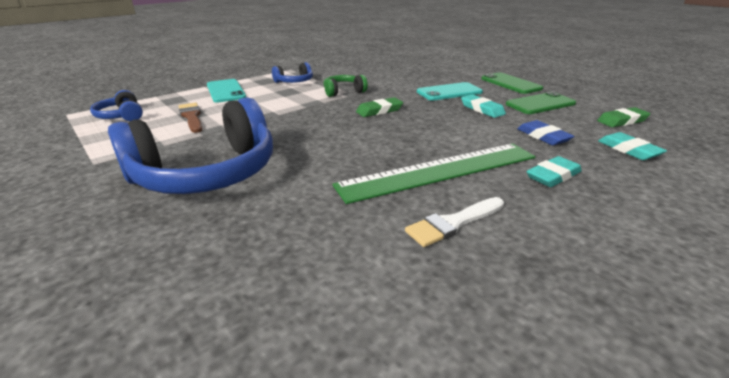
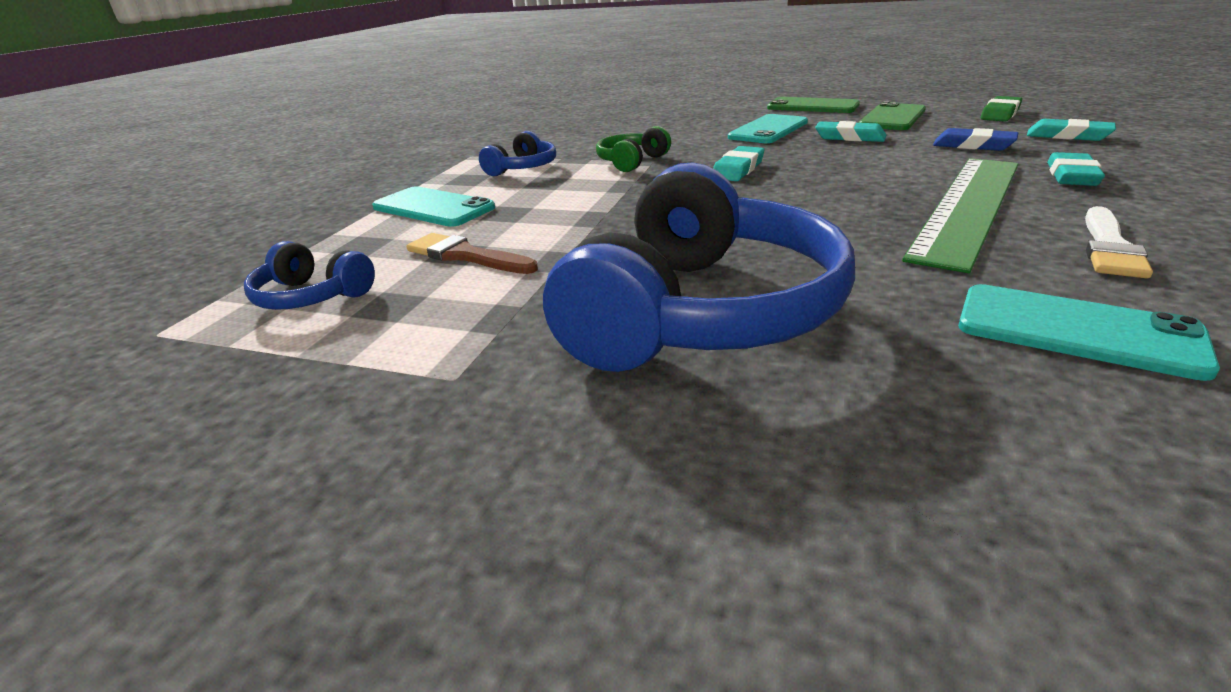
camera: 30 degrees left, 0 degrees up
(319, 252) = (1076, 331): none -> turquoise phone
(379, 111) = (738, 169): green eraser -> turquoise eraser

